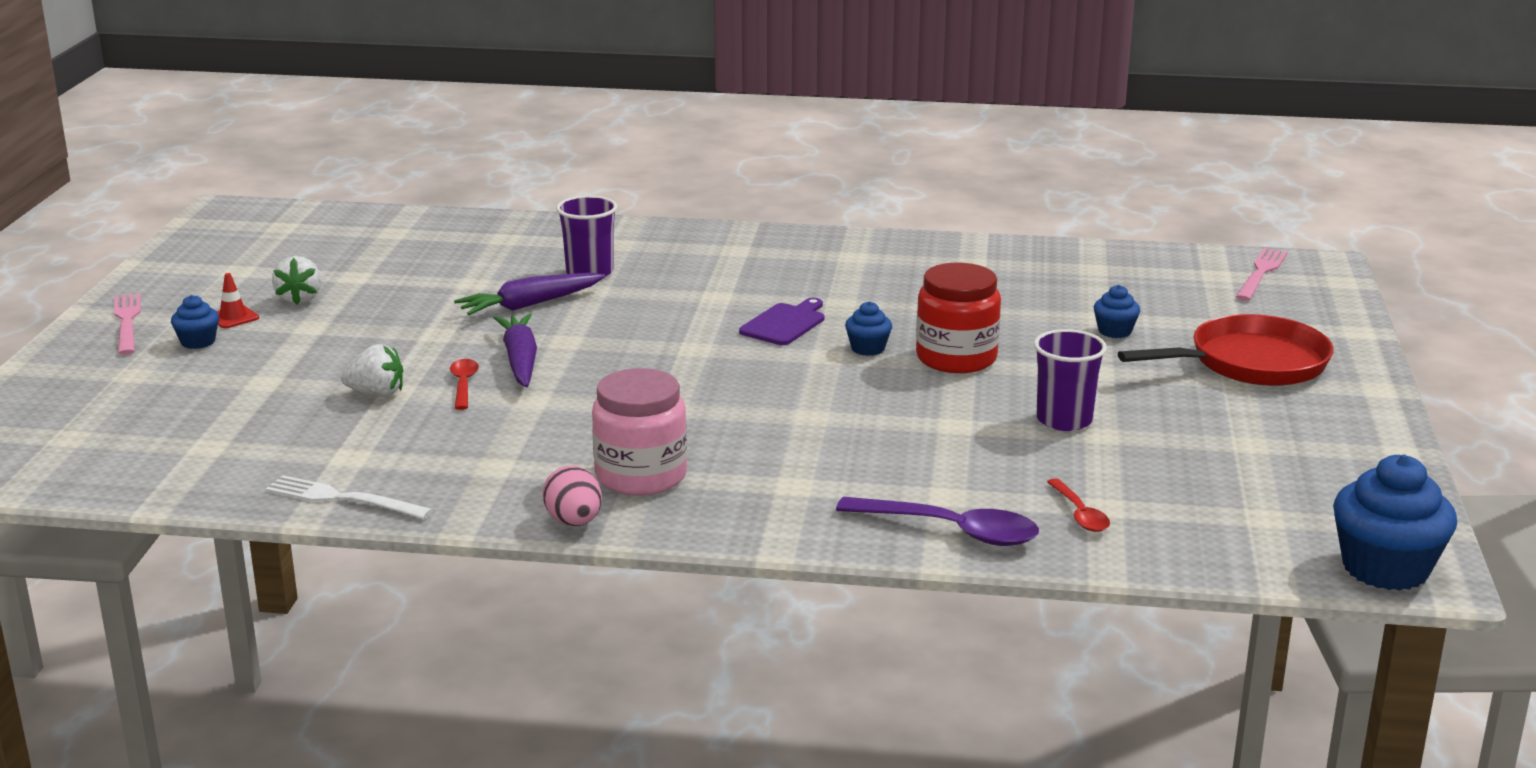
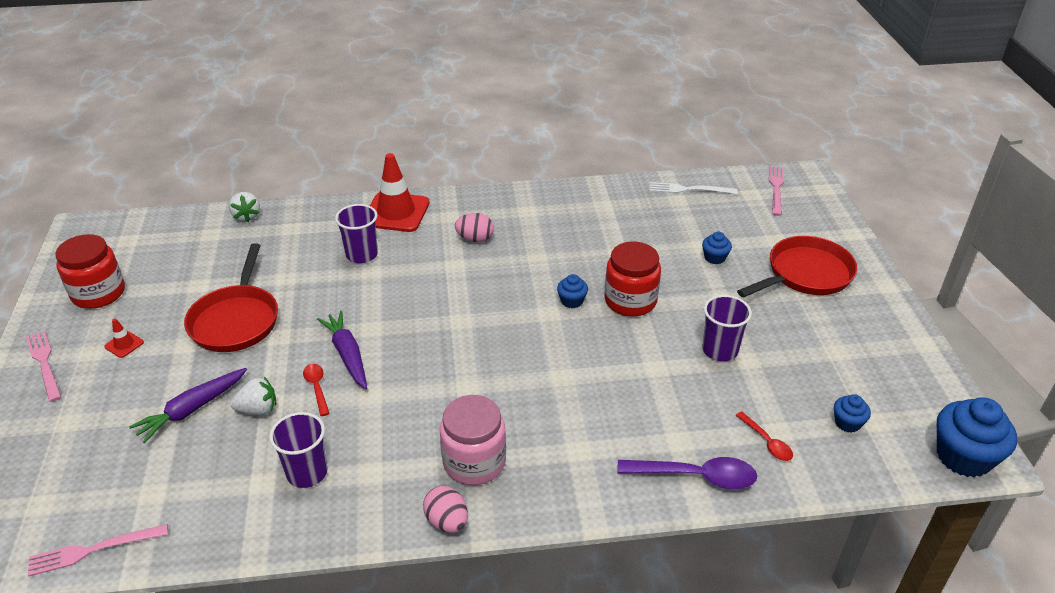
camera: 15 degrees left, 15 degrees up
(115, 482) = (94, 550): none -> pink fork
(198, 342) = (106, 376): blue cupcake -> blue cupcake (847, 423)
(222, 269) = (98, 293): none -> red jar
(300, 299) = (167, 316): white strawberry -> white strawberry (246, 216)
(343, 499) = (274, 531): white fork -> white fork (689, 189)
(388, 312) = (236, 320): none -> red pan
(412, 455) = (307, 472): none -> purple cup
(530, 305) = (333, 294): purple carrot -> purple carrot (192, 409)
(660, 238) = (396, 212): none -> red traffic cone
(760, 275) = (475, 239): none -> pink egg
(784, 323) = (509, 285): purple cutting board -> none

